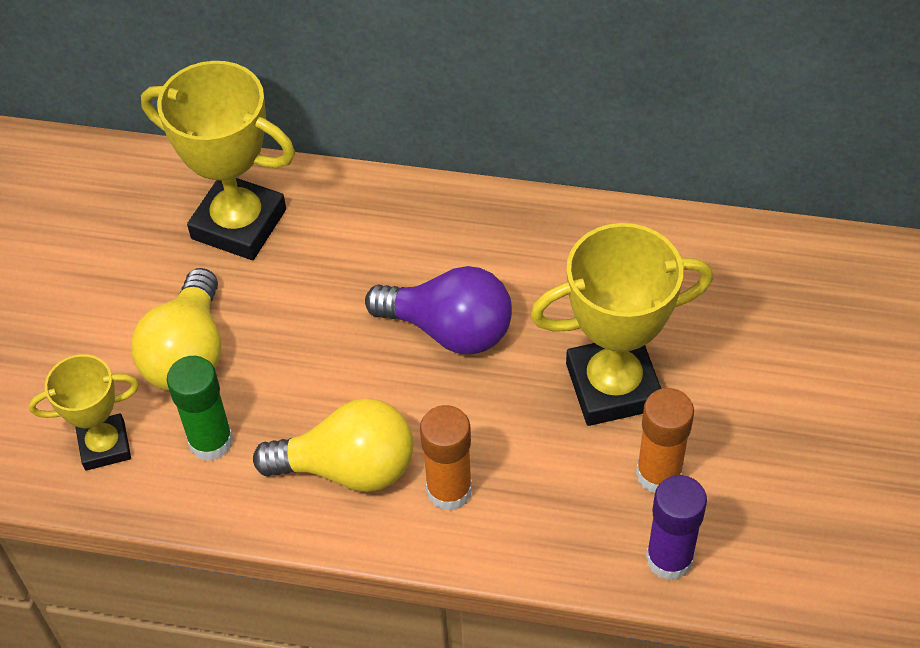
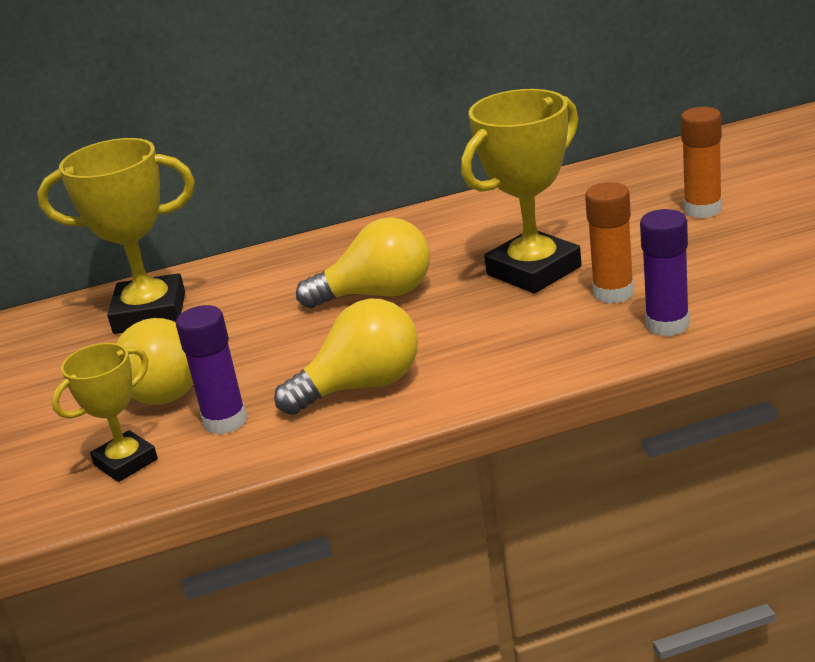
camera: 25 degrees left, 25 degrees down
(211, 441) = (225, 421): green glue stick -> purple glue stick
(449, 330) = (378, 294): purple light bulb -> yellow light bulb
(449, 490) = (458, 363): orange glue stick -> orange glue stick (703, 209)

